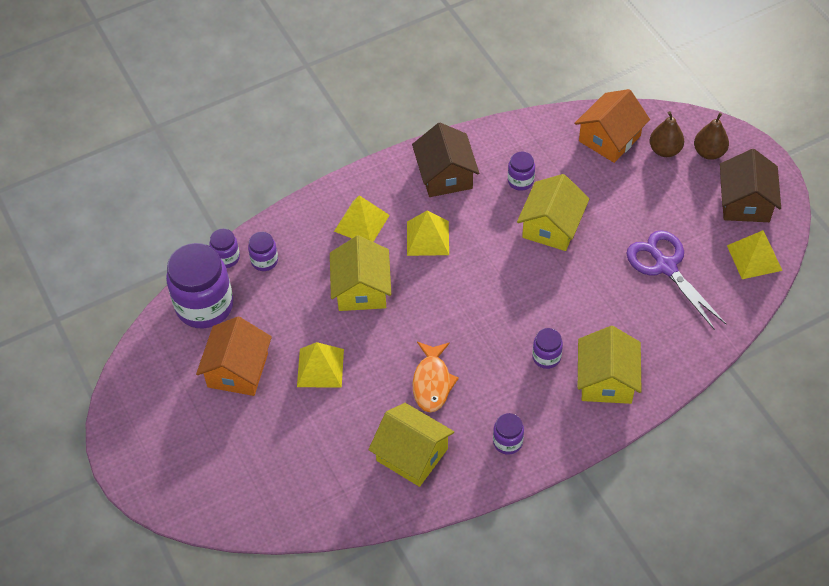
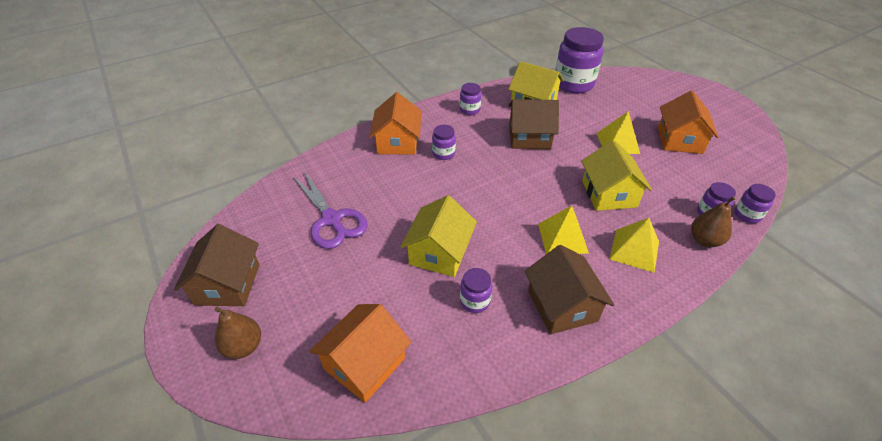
camera: 175 degrees right, 10 degrees down
(204, 306) = (737, 178): purple jar -> purple jar (573, 84)
(432, 382) = (529, 137): orange fish -> brown house
(606, 380) = (398, 142): yellow house -> orange house
(665, 150) = (298, 348): brown pear -> brown pear (704, 240)
(754, 258) = (244, 230): yellow pyramid -> none

